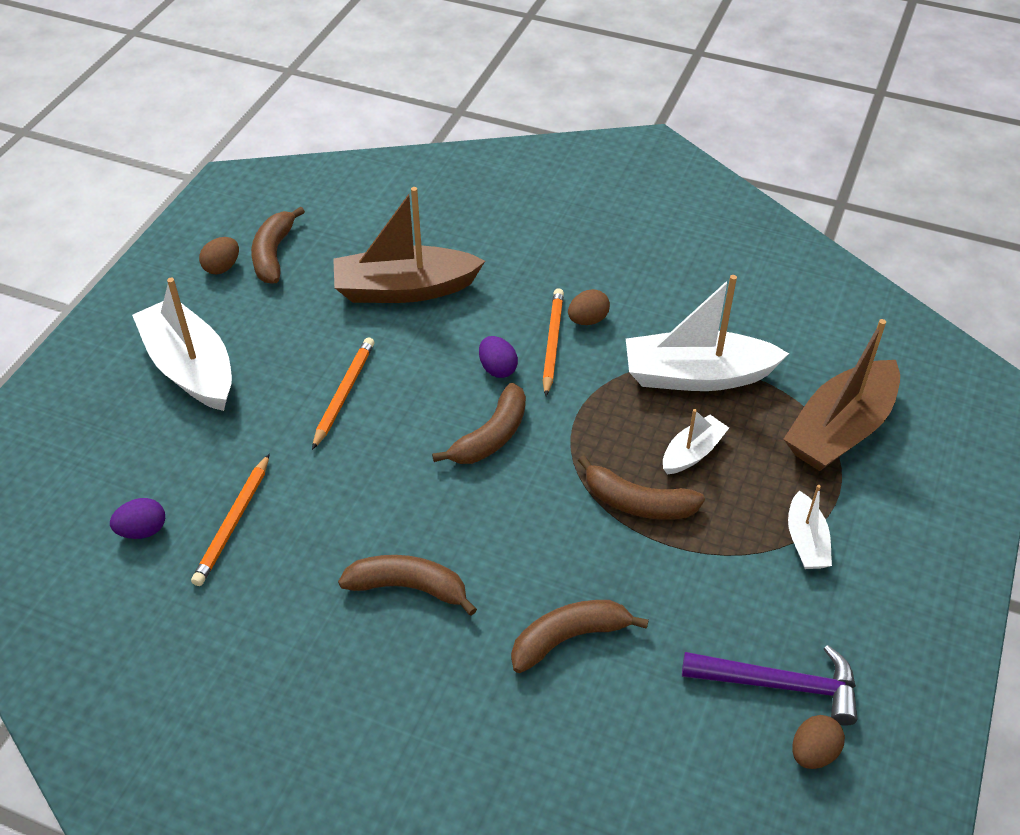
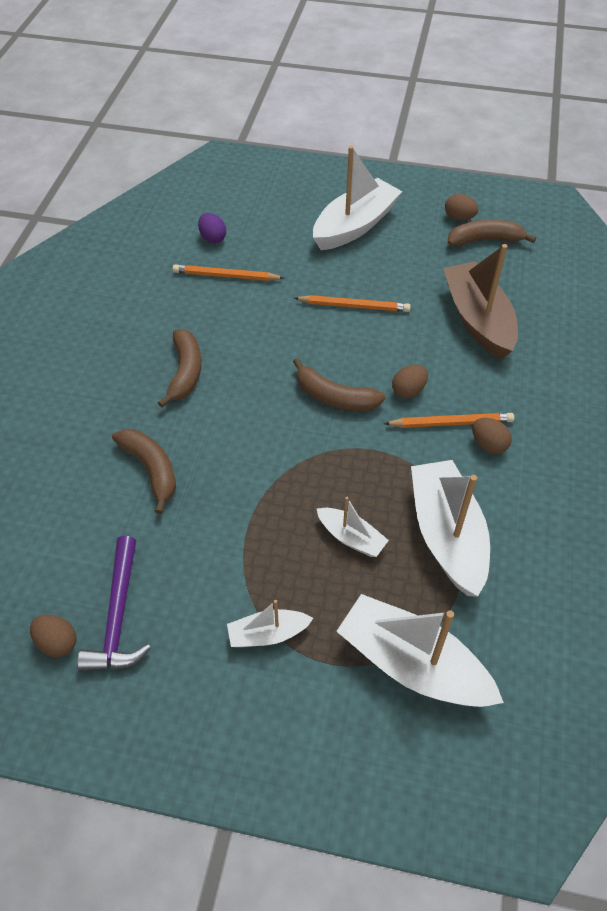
camera: 80 degrees right, 5 degrees up
(497, 369) = (408, 391): purple egg -> brown egg
(637, 503) = (287, 501): brown banana -> none
(840, 430) = (412, 664): brown boat -> white boat

